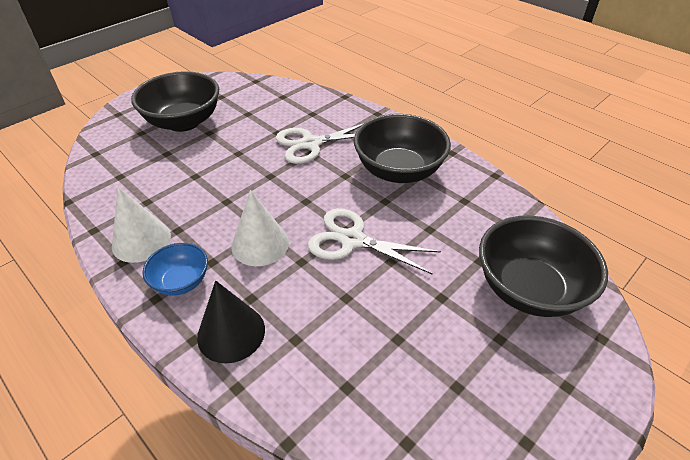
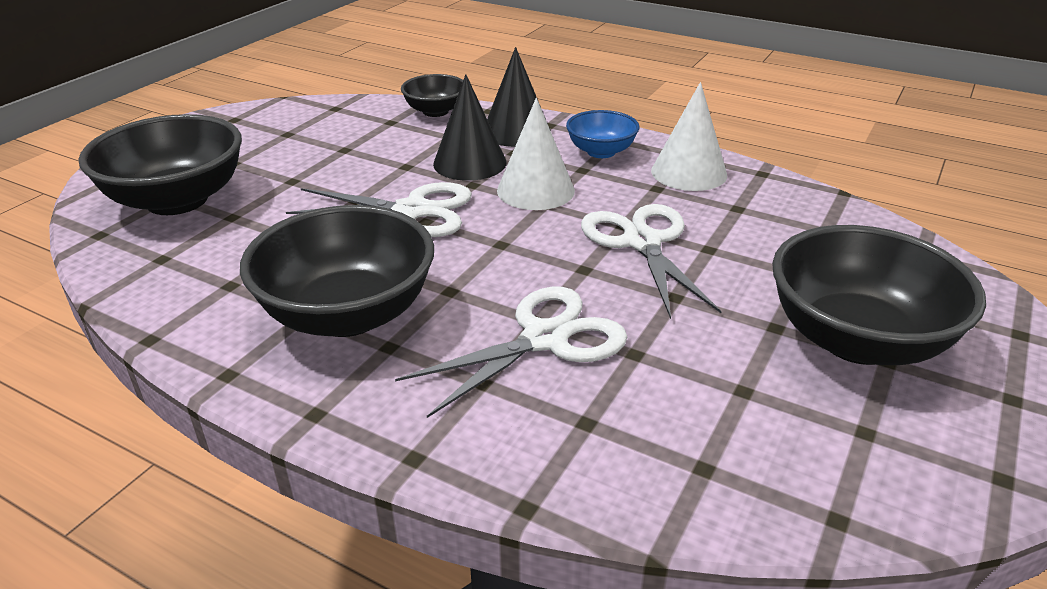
camera: 165 degrees right, 10 degrees down
(226, 186) = (642, 242): none -> white scissors
(293, 289) = (470, 163): none -> black cone
(293, 400) = (435, 111): none -> black bowl

